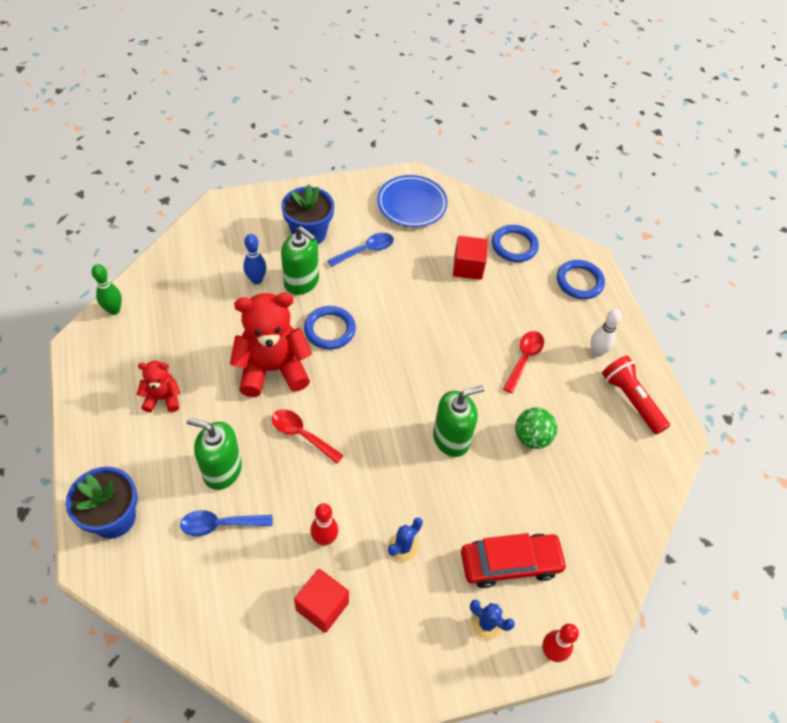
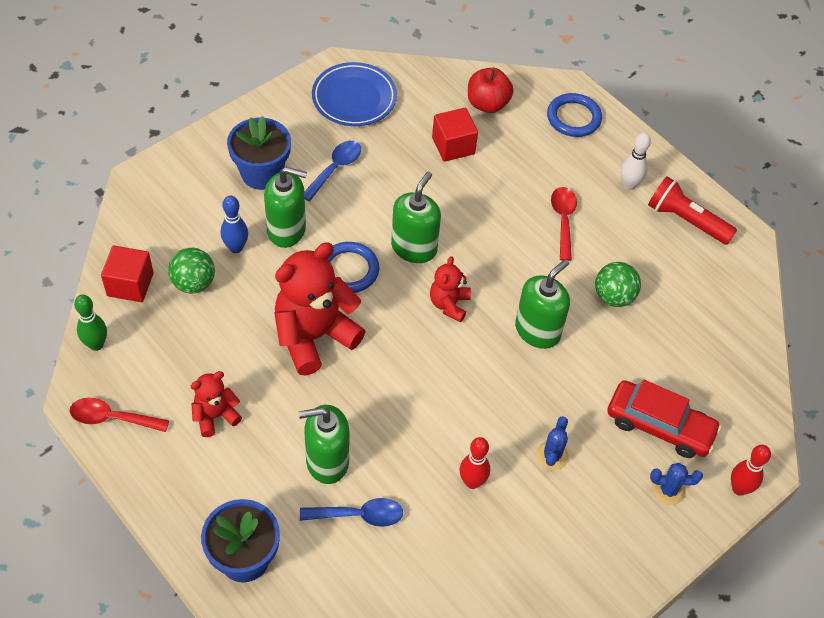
camera: 25 degrees left, 0 degrees up
(210, 293) = (194, 283): none -> green ball
(220, 524) = (359, 515): blue spoon -> blue spoon turned 150 degrees counterclockwise
(301, 434) = (386, 390): red spoon -> red spoon (112, 418)
(322, 606) = (508, 545): red cube -> red cube (130, 284)
(390, 333) = (414, 248): none -> green soap dispenser
(391, 388) = (449, 304): none -> red teddy bear
(510, 563) = (659, 425): red car -> red car turned 60 degrees clockwise
(514, 245) = (487, 104): blue ring -> red apple

